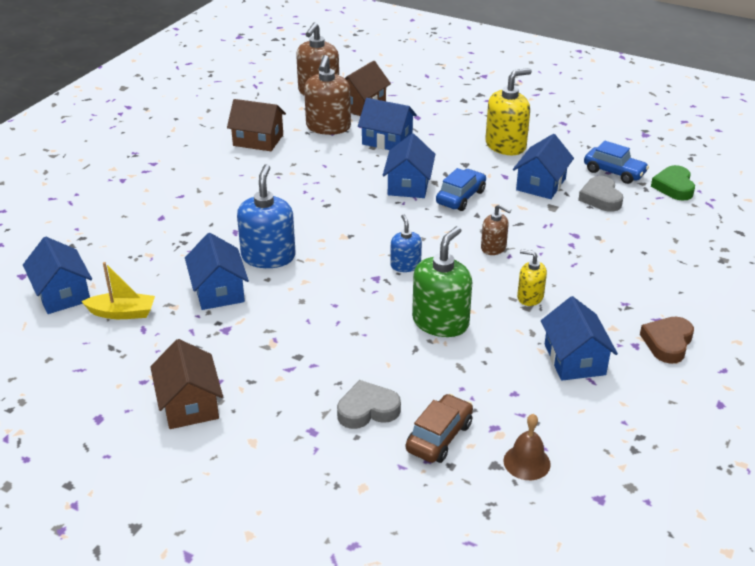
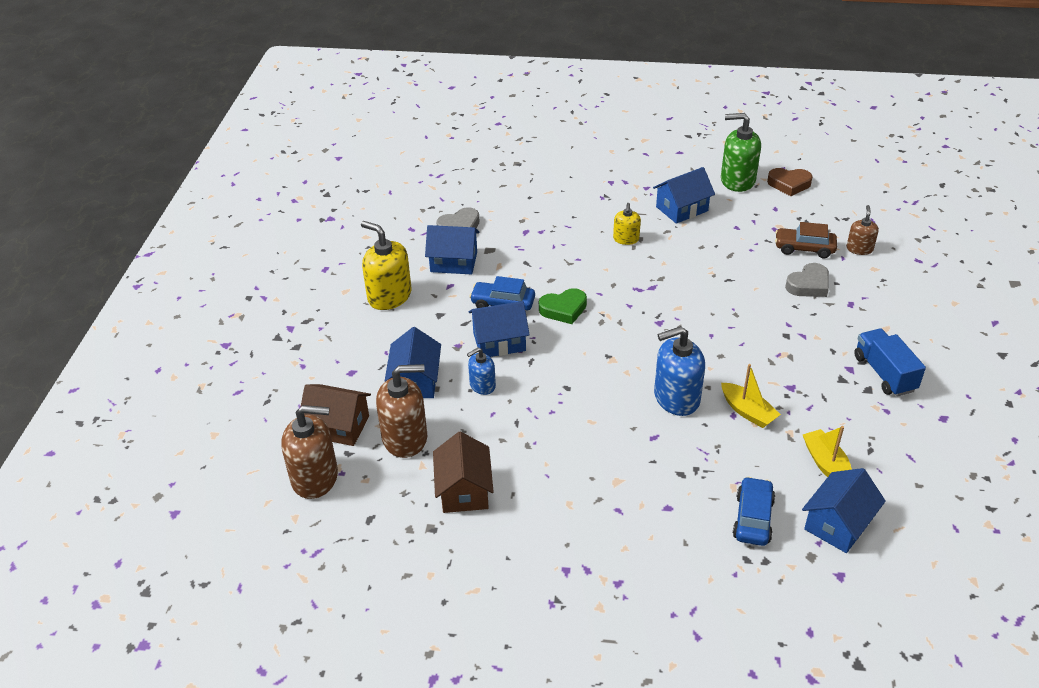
camera: 110 degrees left, 5 degrees up
(189, 404) = (884, 373): brown house -> blue truck
(218, 291) = (747, 412): blue house -> yellow boat
(367, 410) = (808, 285): grey heart -> grey heart turned 90 degrees counterclockwise
(405, 265) = (630, 310): blue soap dispenser -> blue soap dispenser (482, 385)
(440, 322) = (689, 274): green soap dispenser -> green soap dispenser (737, 180)
(493, 248) = (572, 269): brown soap dispenser -> brown soap dispenser (859, 249)
(526, 462) = (793, 211): brown bell -> none
(614, 172) = (411, 226): blue car -> blue car (753, 518)
(667, 343) = (634, 176): brown heart -> brown heart (789, 184)
(674, 187) = (420, 193): green heart -> green heart (563, 309)

